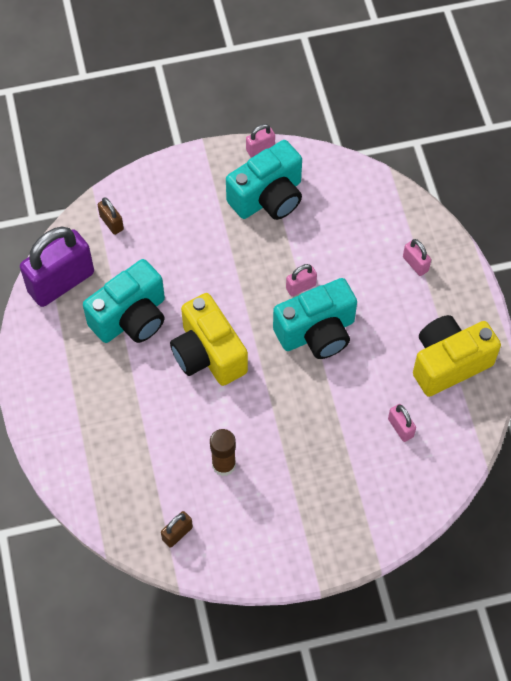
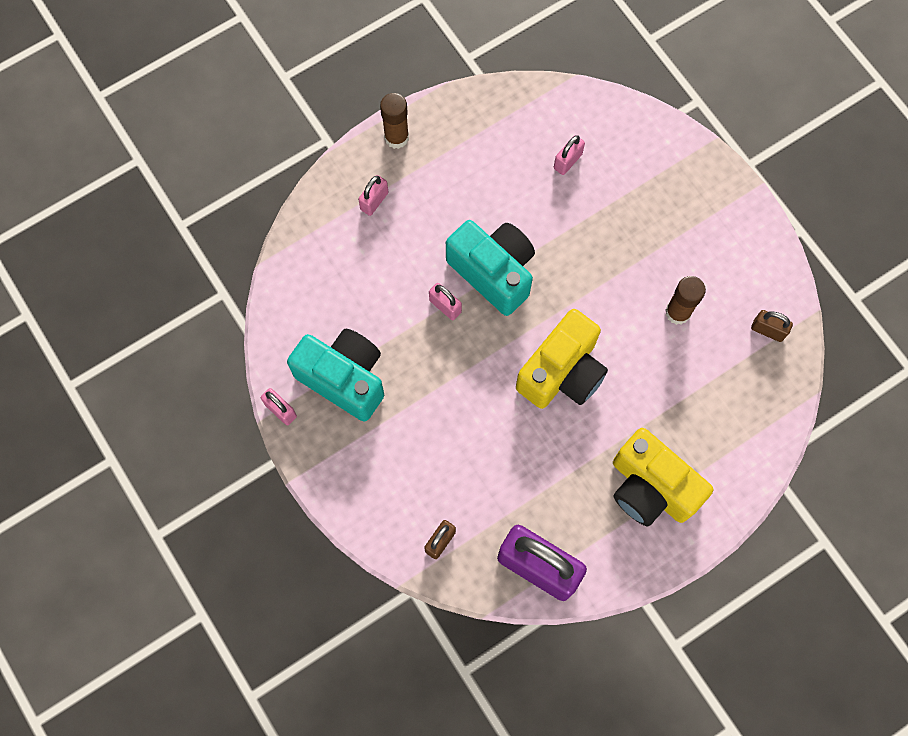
camera: 110 degrees left, 10 degrees up
(131, 318) = (552, 470): turquoise camera -> none
(448, 363) = (478, 137): yellow camera -> yellow camera (650, 488)
(470, 299) = (396, 137): none -> brown glue stick

